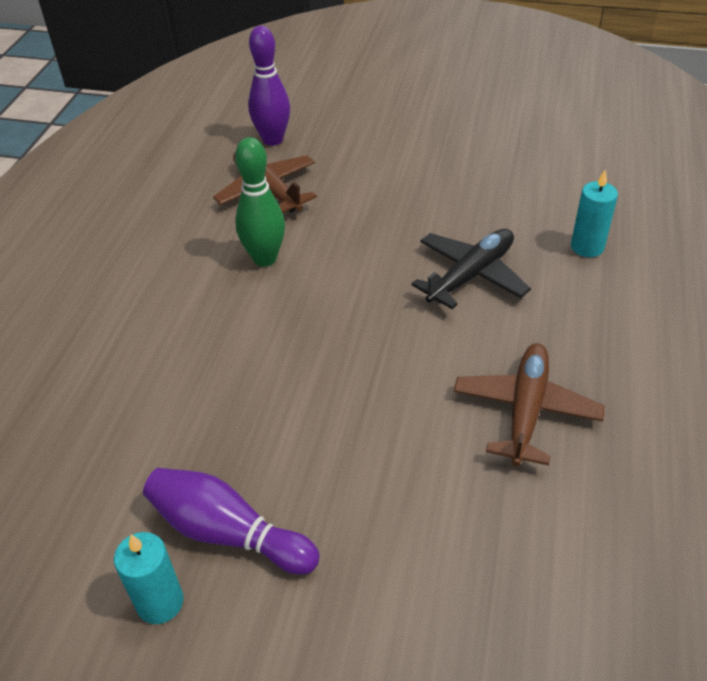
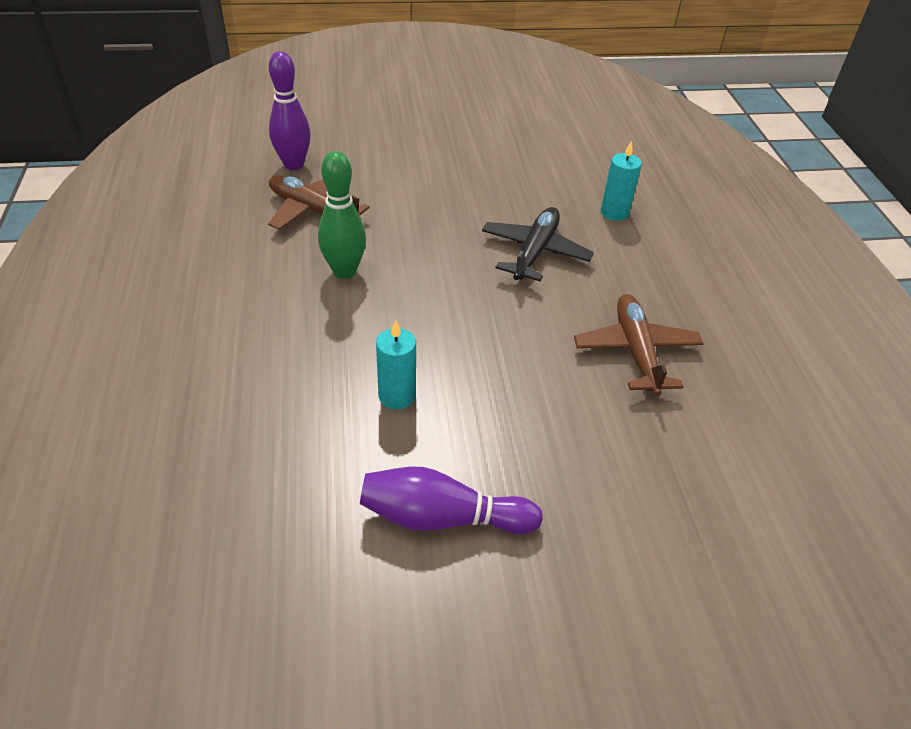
camera: 25 degrees left, 0 degrees up
(160, 602) = (413, 596): turquoise candle -> turquoise candle (397, 395)

